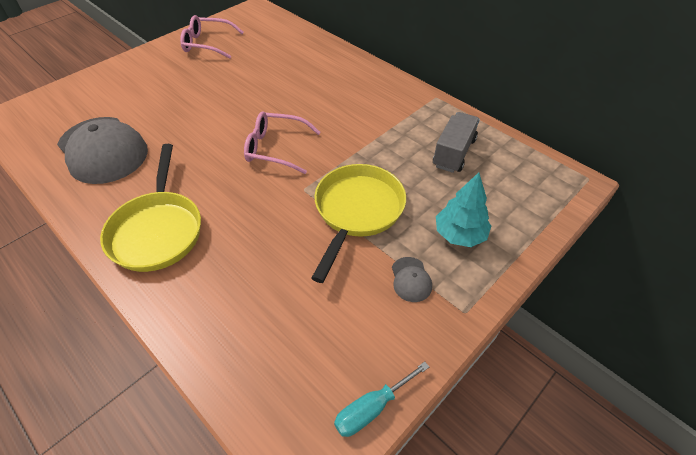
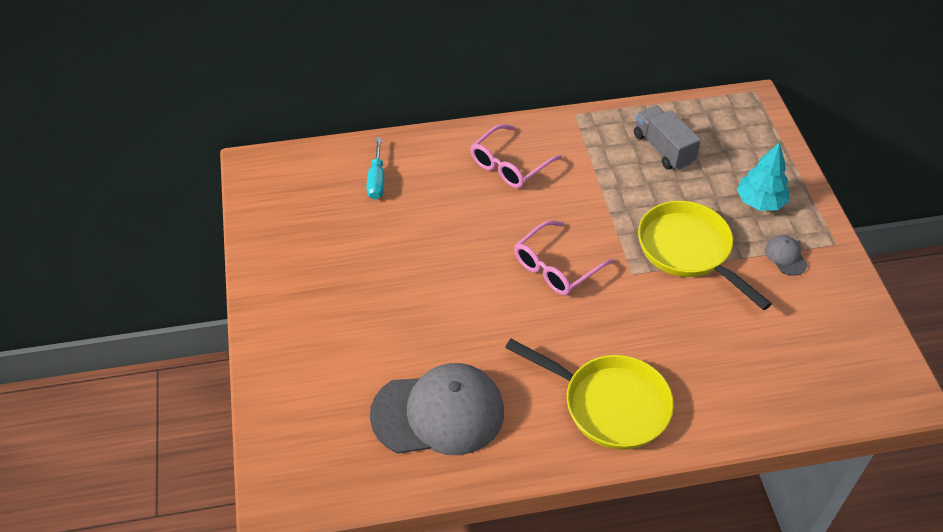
camera: 55 degrees left, 0 degrees up
(208, 44) = (298, 242): pink glasses -> pink glasses (510, 165)
(371, 408) = (883, 339): turquoise screwdriver -> turquoise screwdriver (376, 180)
(411, 279) = (785, 256): grey cap -> grey cap turned 135 degrees counterclockwise

